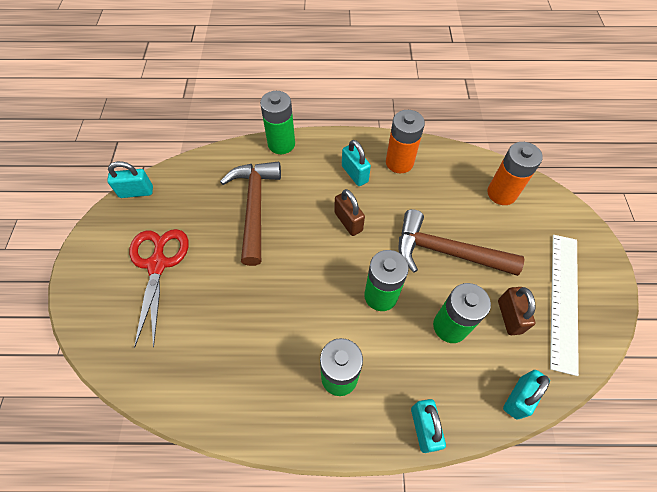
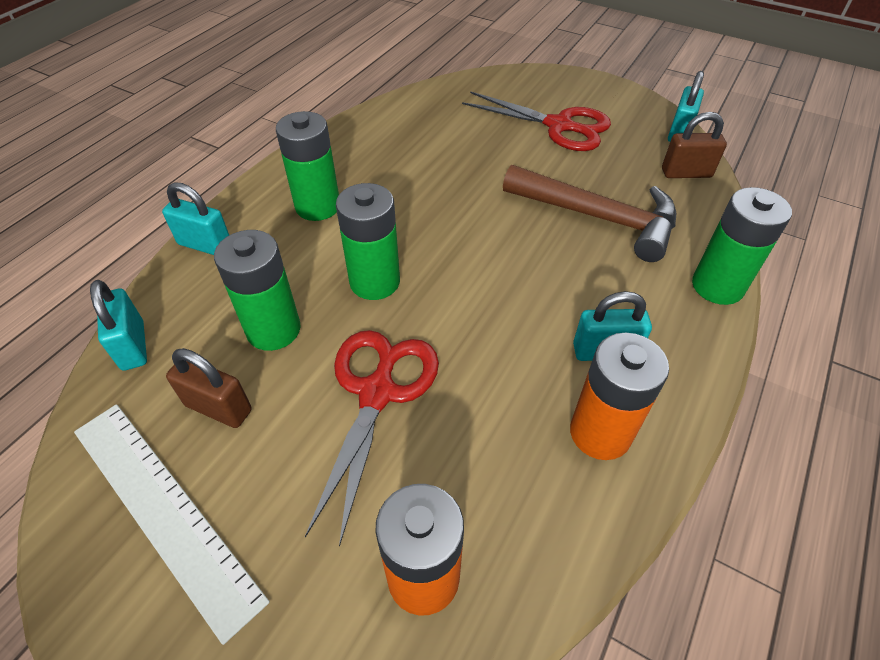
camera: 120 degrees right, 10 degrees down
(348, 221) = (513, 301): brown padlock -> brown padlock (686, 173)
(445, 251) = (377, 392): brown hammer -> red scissors

